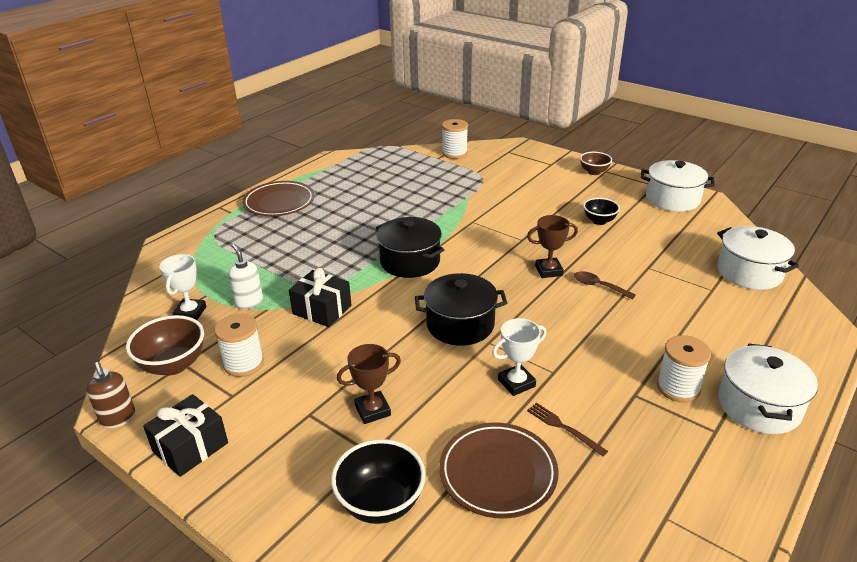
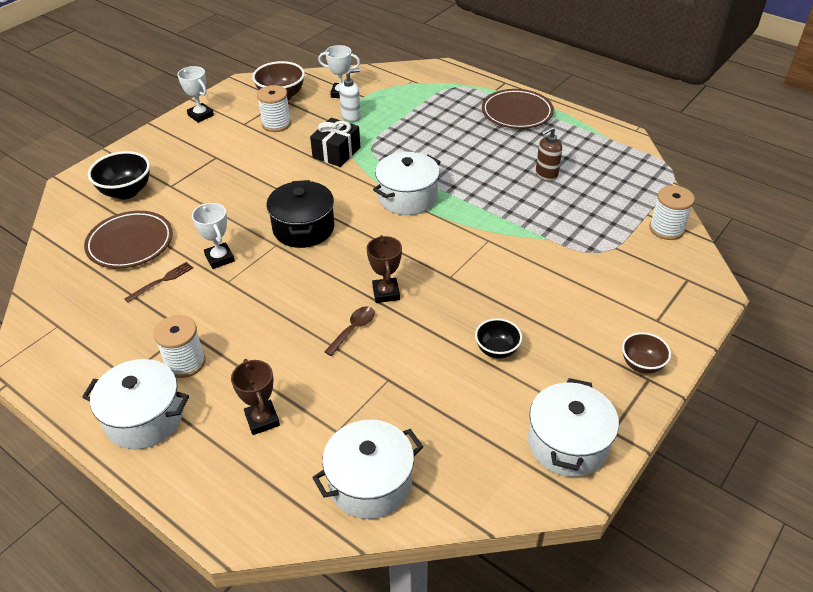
camera: 90 degrees right, 10 degrees up
(118, 419) = (234, 86): brown soap dispenser -> brown soap dispenser (546, 174)
(190, 447) = (200, 115): black gift -> white trophy
(372, 410) = (211, 184): brown trophy -> brown trophy (262, 420)
(410, 262) = (407, 197): black pot -> white pot

